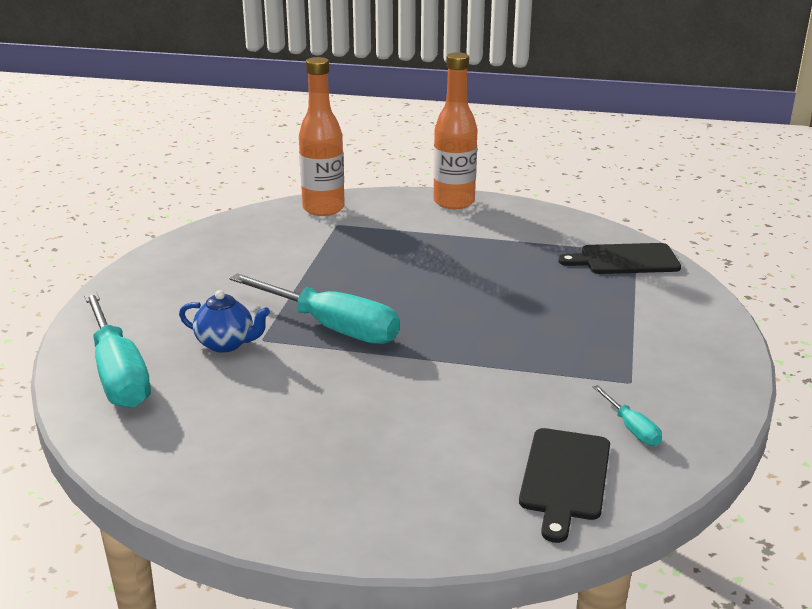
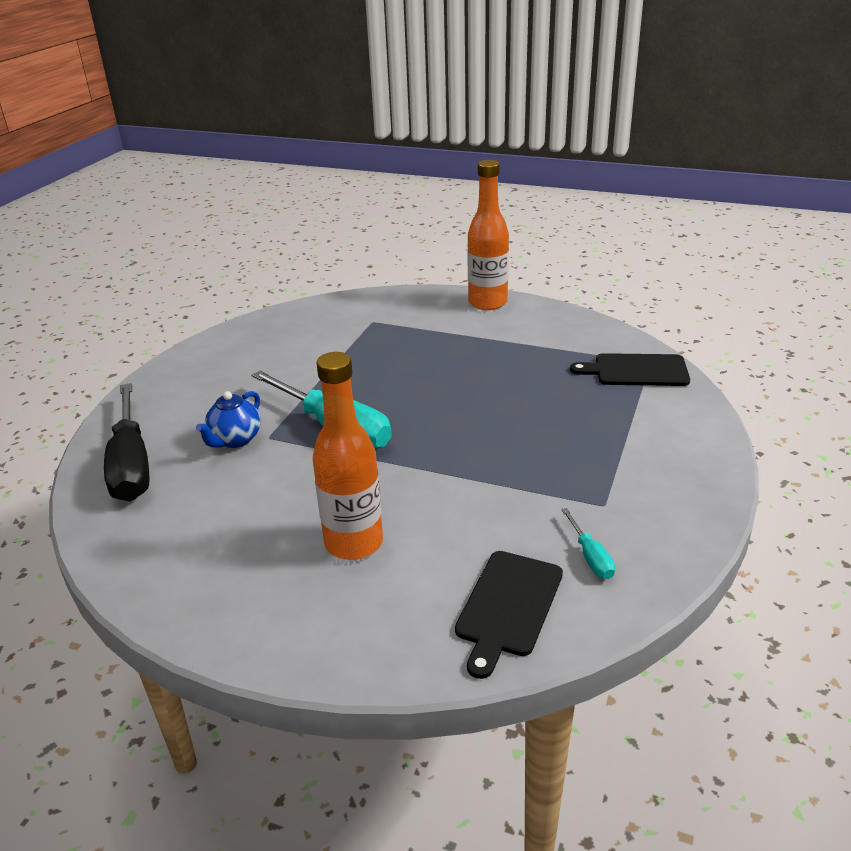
camera: 10 degrees right, 5 degrees up
(118, 374) = (131, 464): turquoise screwdriver -> black screwdriver
(226, 344) = (235, 440): blue teapot -> blue teapot turned 90 degrees clockwise
(323, 209) = (365, 305): orange bottle -> orange bottle (354, 543)

